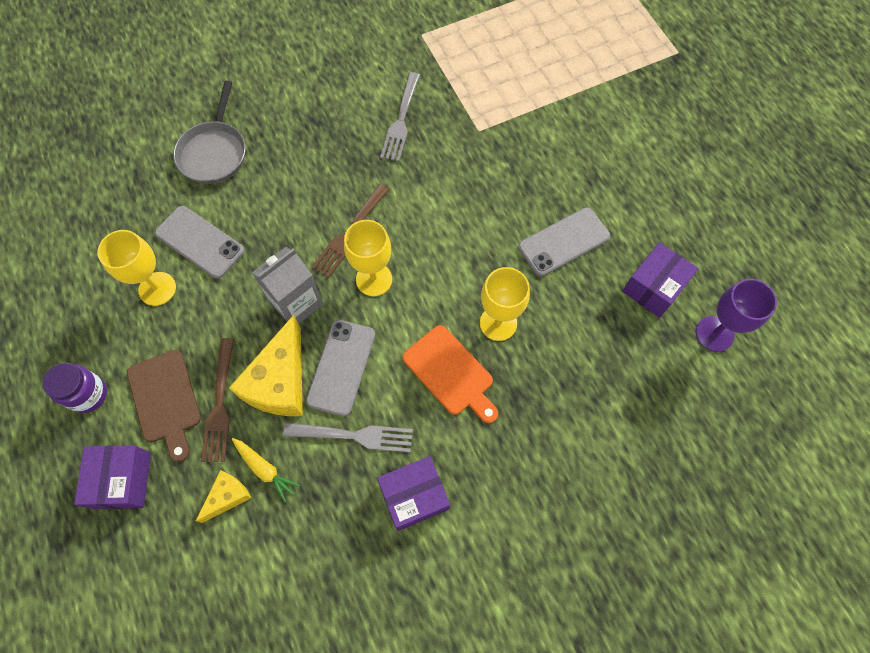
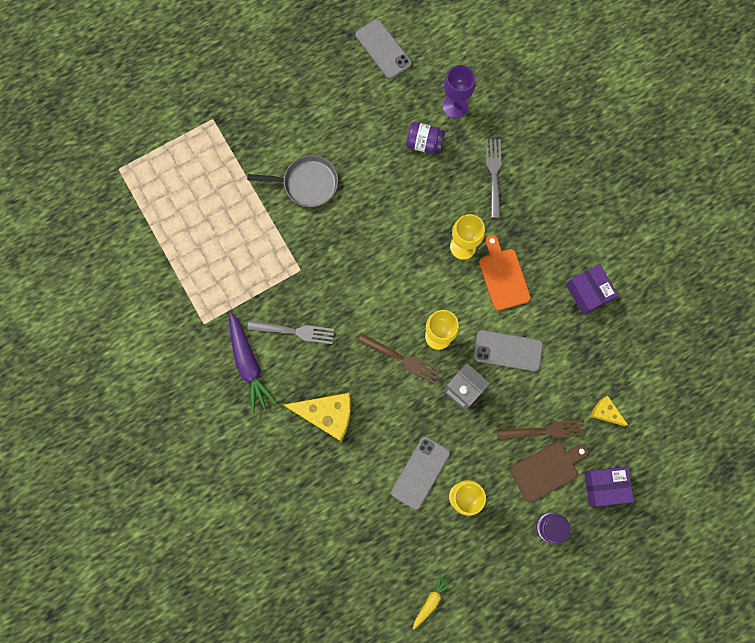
camera: 95 degrees left, 10 degrees up
(214, 152) = (337, 479): grey pan -> grey pan (307, 183)
(265, 469) = (584, 391): yellow carrot -> yellow carrot (431, 601)
(280, 382) = (523, 391): yellow cheese -> yellow cheese (327, 415)
(353, 436) = (554, 336): grey fork -> grey fork (494, 175)
(367, 73) = (248, 364): none -> purple carrot
(450, 373) = (503, 276): orange cutting board -> orange cutting board turned 60 degrees counterclockwise
(563, 242) = (394, 204): grey phone -> grey phone (383, 49)
(654, 287) = (424, 143): purple box -> purple jar

